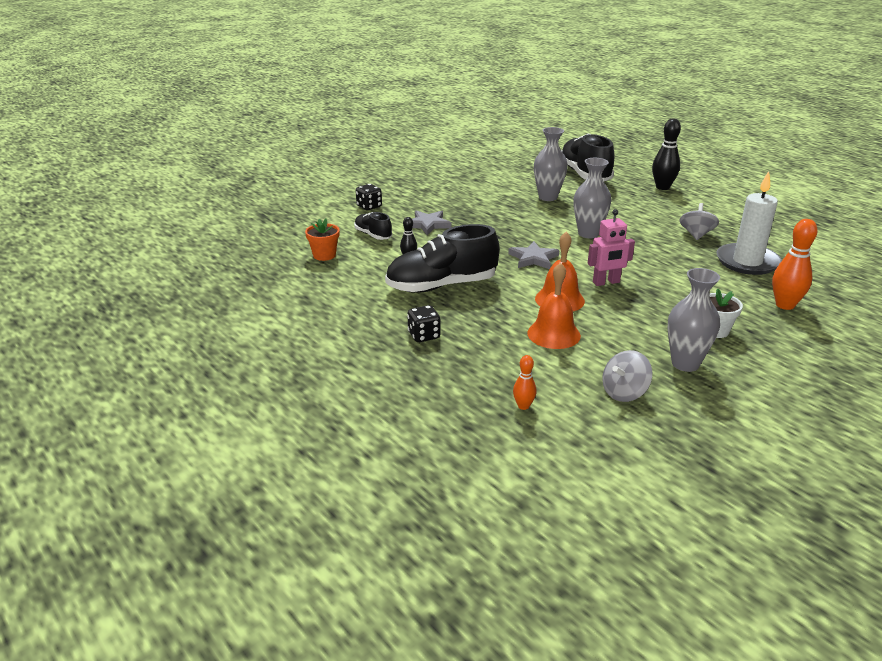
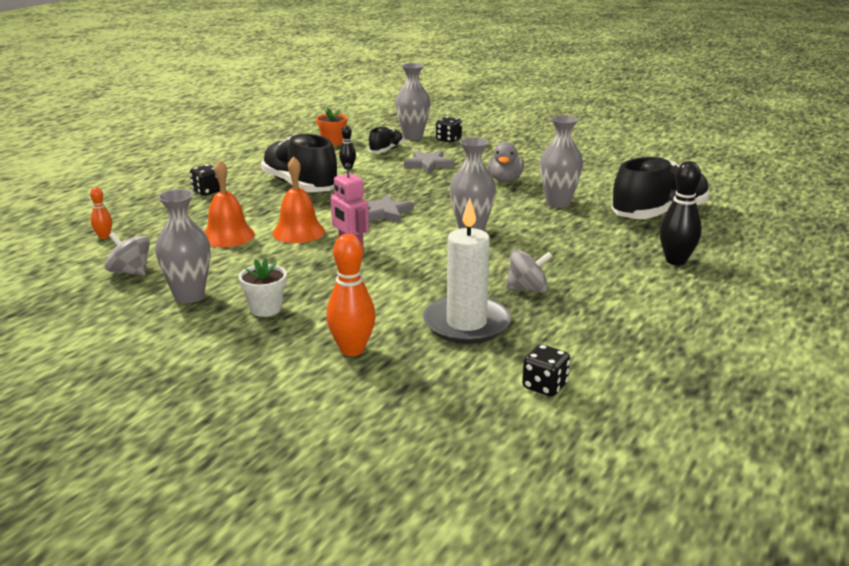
camera: 70 degrees right, 5 degrees down
(345, 219) = (413, 137): none -> grey vase
(487, 204) = (505, 180): none -> grey duck
(829, 255) = (544, 386): none -> black dice

